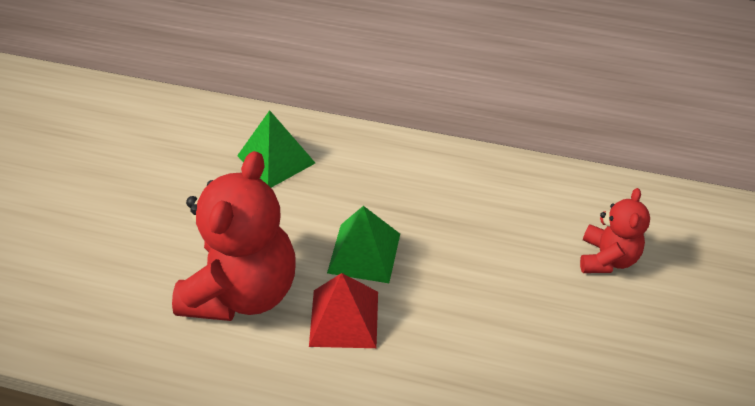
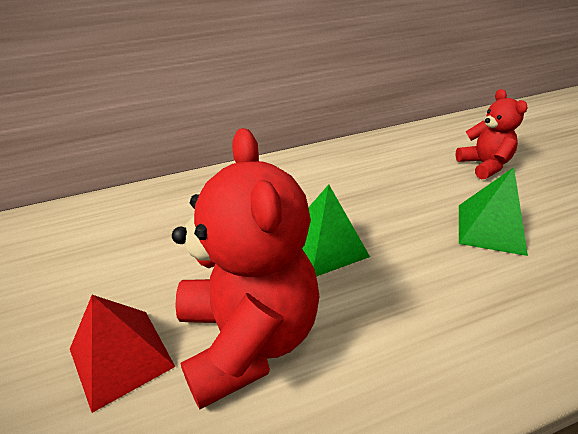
camera: 35 degrees left, 10 degrees down
(276, 159) = (177, 217): green pyramid -> green pyramid (491, 228)
(344, 318) = (366, 305): red pyramid -> red pyramid (121, 357)

